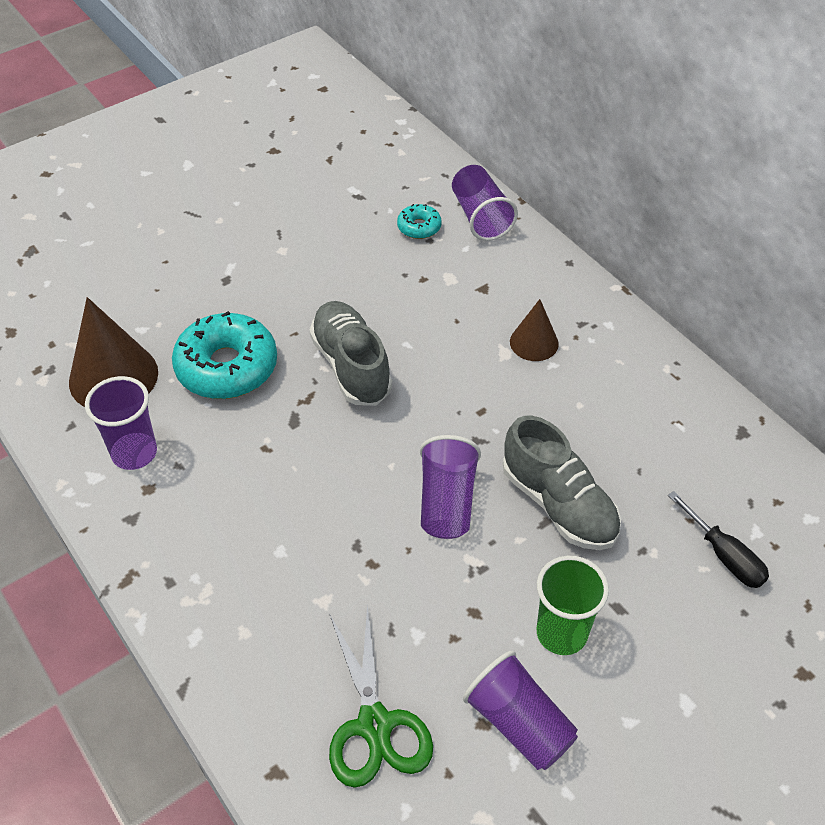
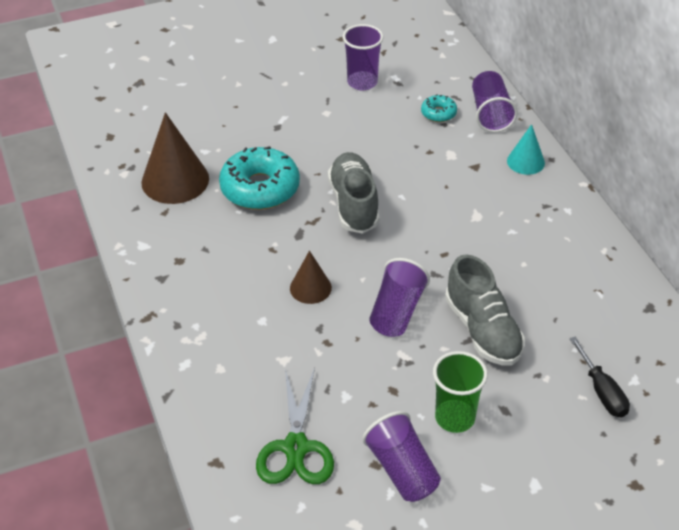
camera: 15 degrees right, 5 degrees down
(134, 453) = (176, 234): purple cup -> purple cup (362, 82)
(534, 342) = (502, 212): brown cone -> brown cone (310, 288)
(540, 271) = (525, 161): none -> turquoise cone

